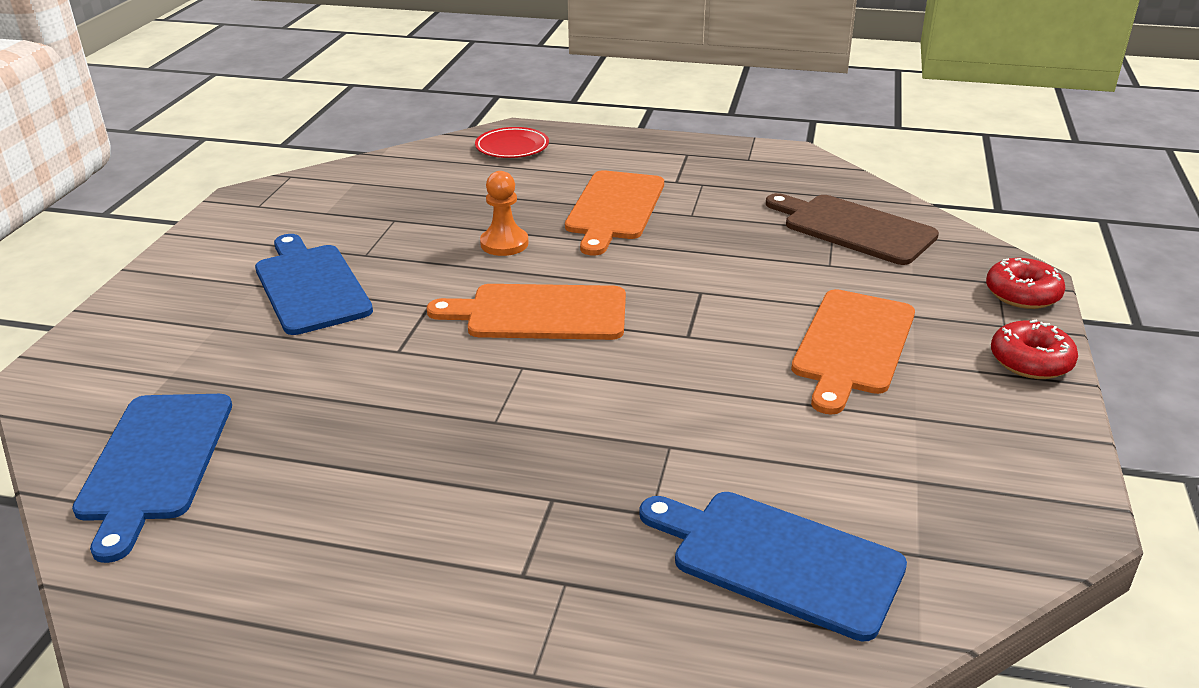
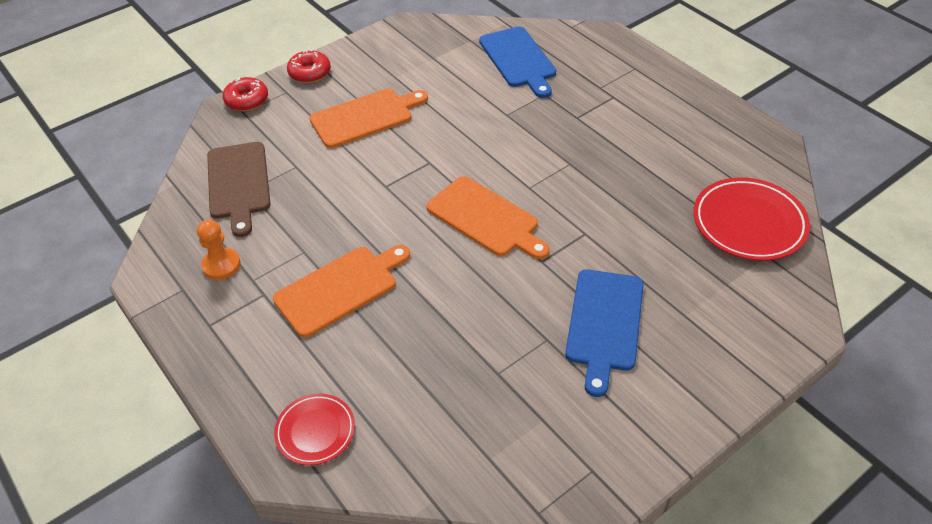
camera: 140 degrees left, 15 degrees up
(155, 462) = (749, 223): blue cutting board -> red plate
(504, 244) = (447, 294): orange pawn -> orange pawn (221, 265)

